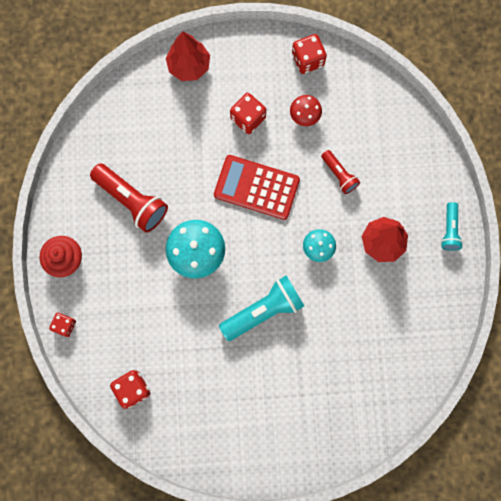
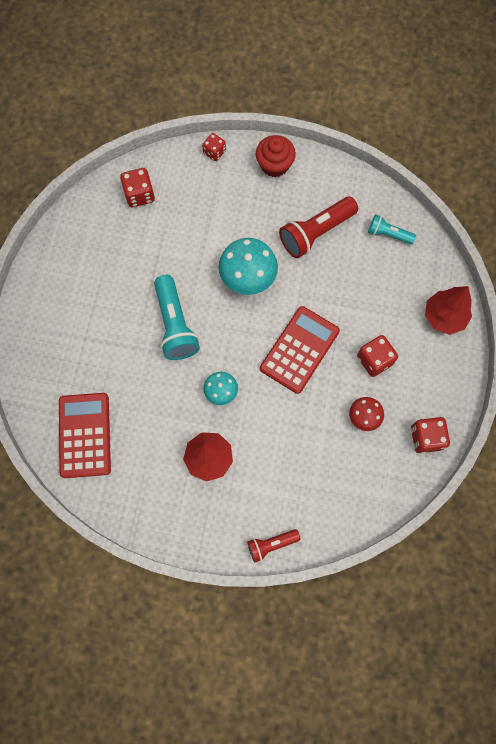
camera: 105 degrees right, 5 degrees down
(339, 175) = (292, 435): red flashlight -> red flashlight (271, 544)
(395, 363) = (85, 435): none -> red calculator
(449, 230) = (202, 533): turquoise flashlight -> turquoise flashlight (388, 234)

